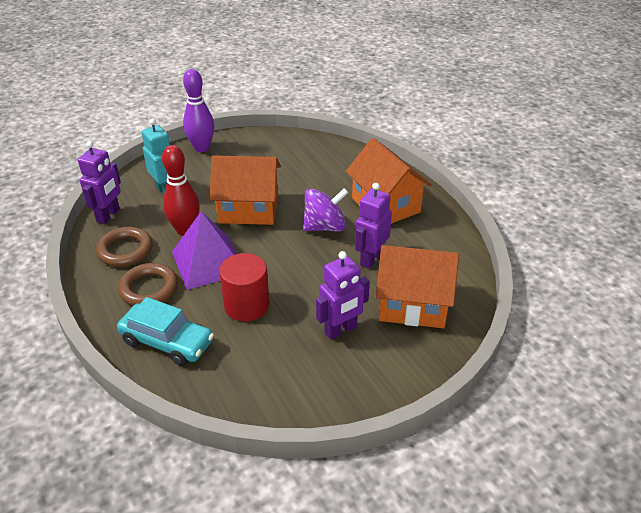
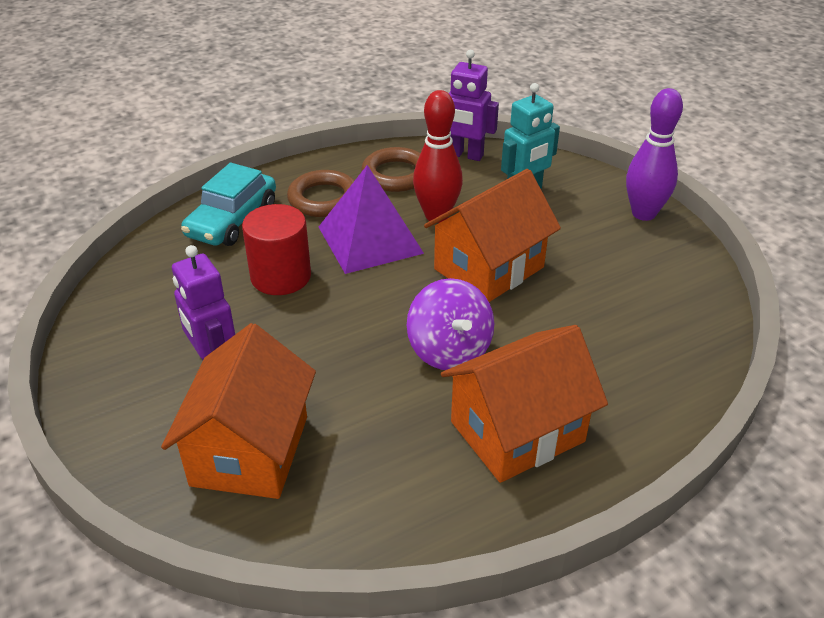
camera: 90 degrees right, 0 degrees up
(248, 209) = (489, 268): orange house -> orange house turned 45 degrees clockwise
(371, 259) = (366, 404): purple robot -> none

